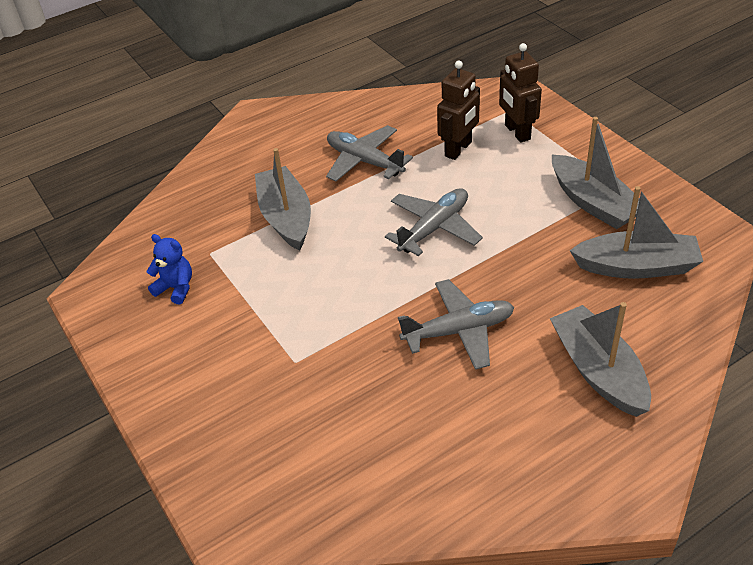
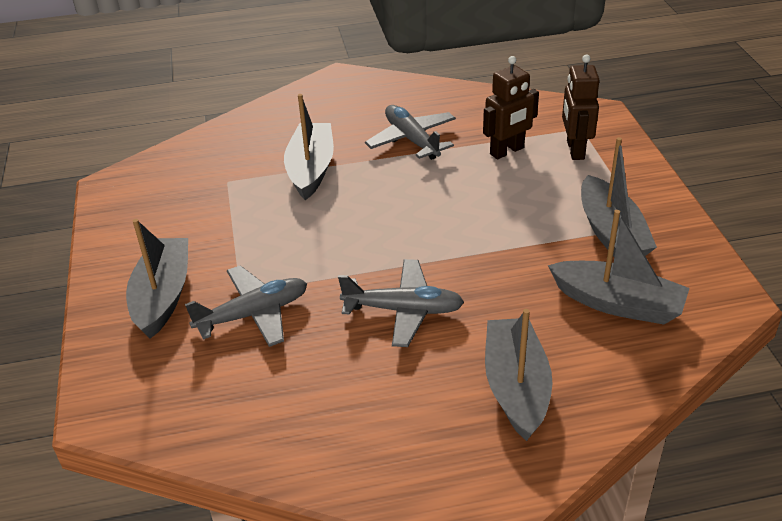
camera: 20 degrees right, 5 degrees down
(176, 288) = (181, 202): blue teddy bear -> none
(220, 390) = (163, 296): none -> grey boat
(434, 228) = (439, 214): grey plane -> grey plane (253, 314)

